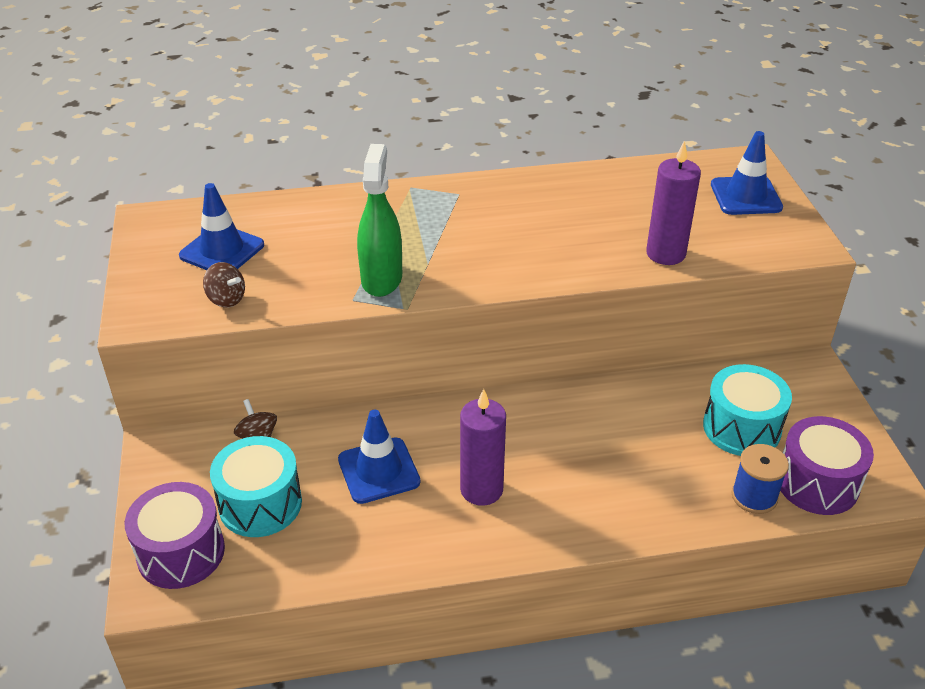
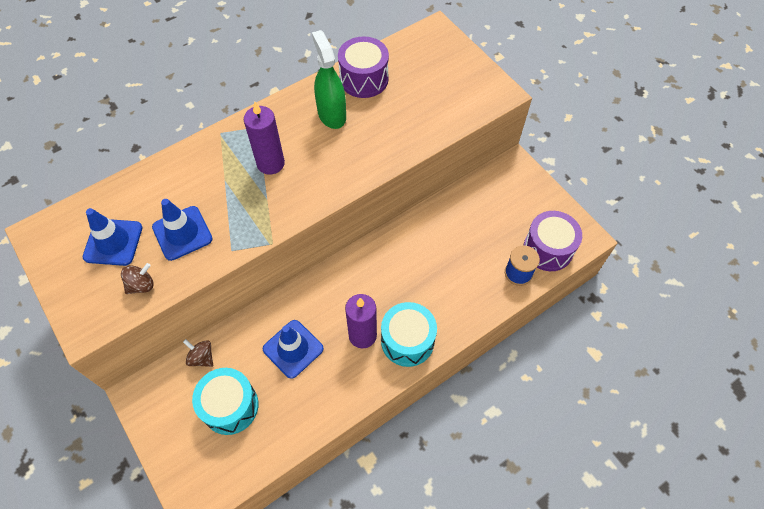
camera: 25 degrees left, 20 degrees up
(181, 552) = (198, 464): purple drum -> purple drum (364, 79)
(226, 299) = (141, 285): brown spinning top -> brown spinning top turned 45 degrees counterclockwise
(381, 279) = (242, 224): green spray bottle -> green spray bottle (331, 114)
(665, 254) = (417, 132): purple candle -> purple candle (270, 163)
(741, 428) = (492, 226): turquoise drum -> turquoise drum (407, 341)
(745, 196) = (445, 63): blue traffic cone -> blue traffic cone (182, 233)

